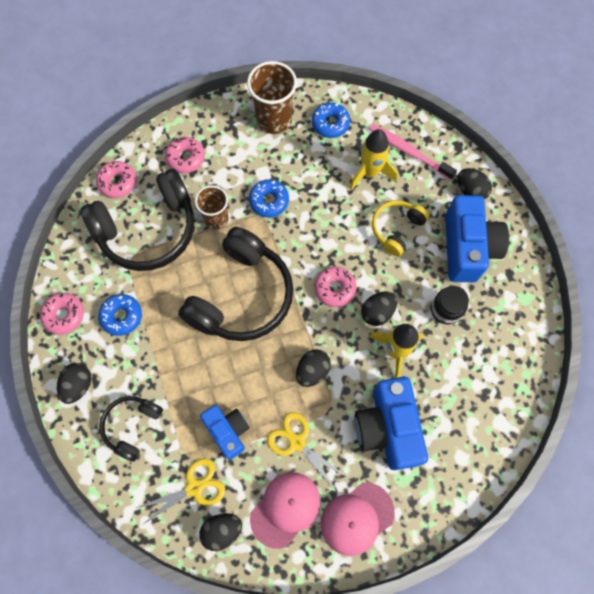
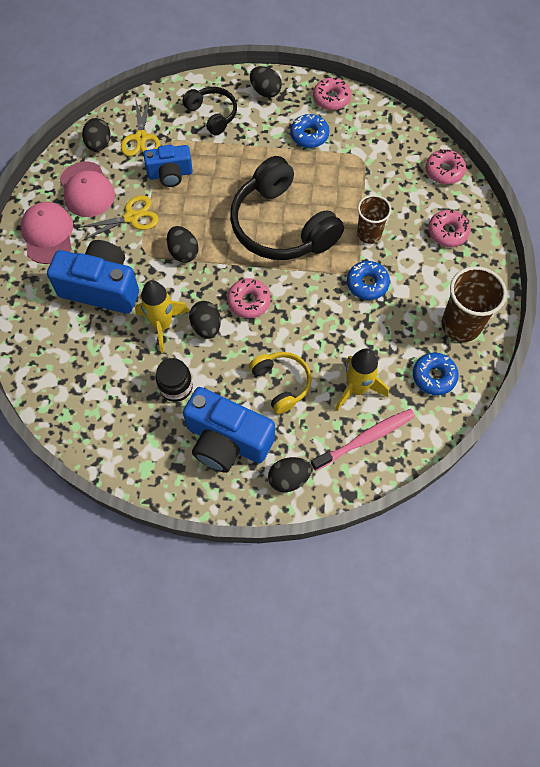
camera: 115 degrees right, 5 degrees down
(148, 229) = (383, 178): black headphones -> none

